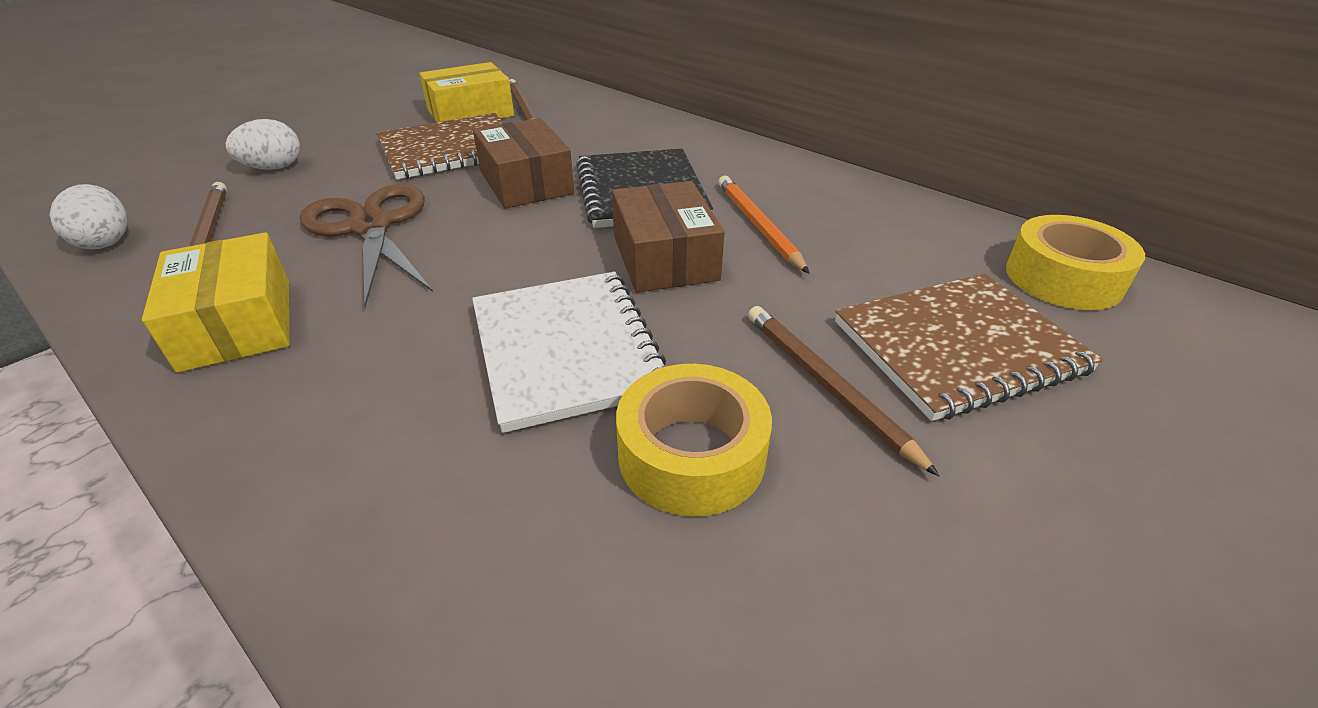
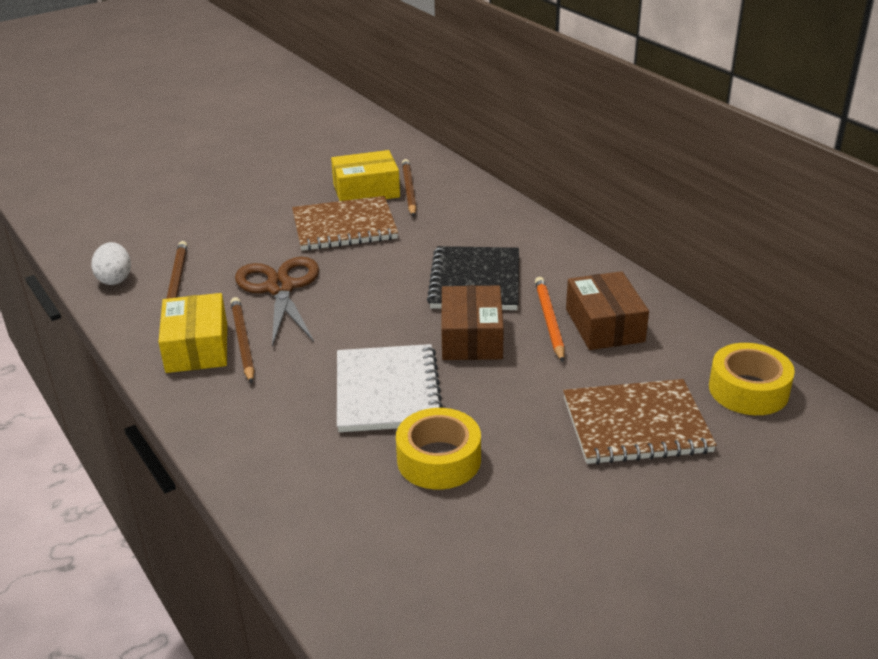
camera: 15 degrees right, 5 degrees down
(274, 168) = (217, 230): white egg -> none
(526, 183) = (393, 264): brown box -> brown box (604, 325)
(827, 386) = (537, 435): brown pencil -> brown pencil (243, 342)

